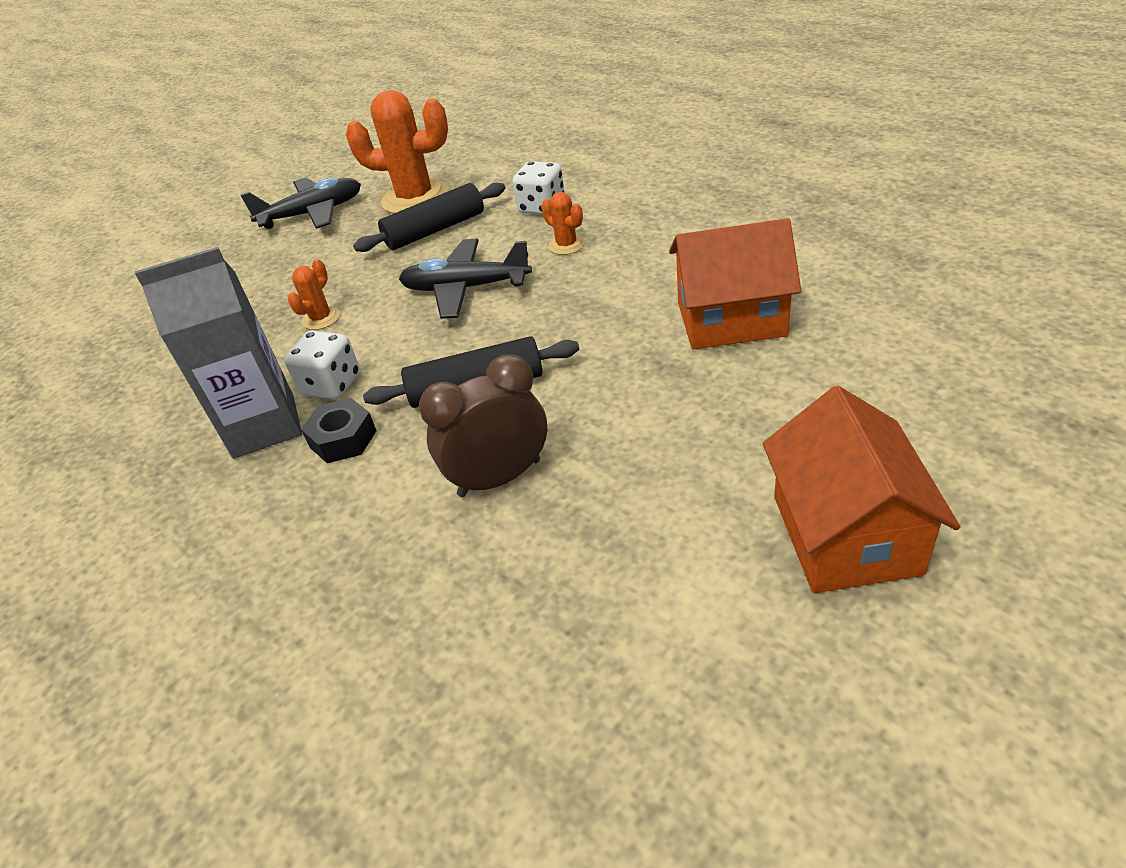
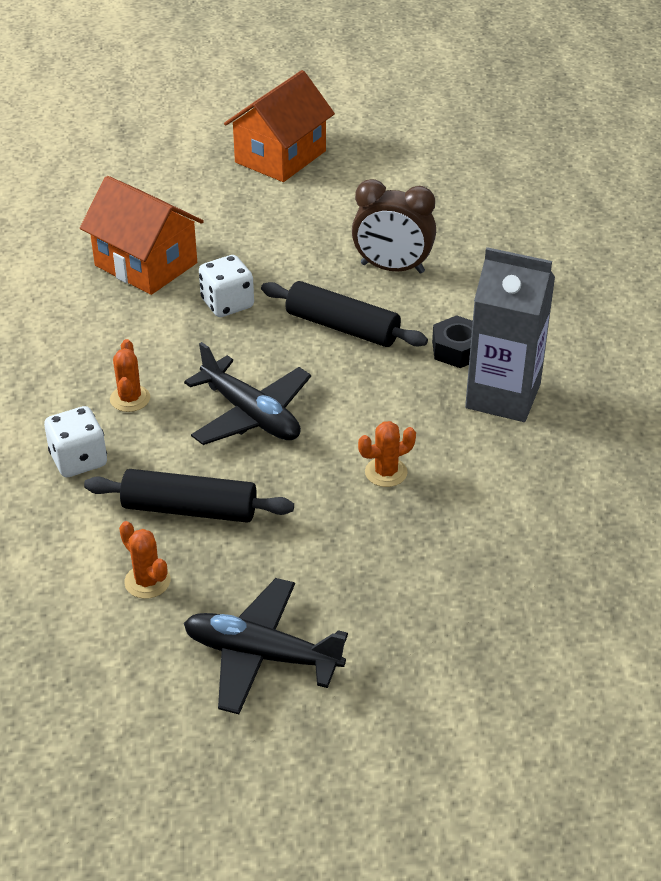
camera: 145 degrees left, 0 degrees up
(331, 385) = (431, 397): white dice -> white dice (227, 304)
(415, 198) = (147, 581): orange cactus -> orange cactus, size x0.47

